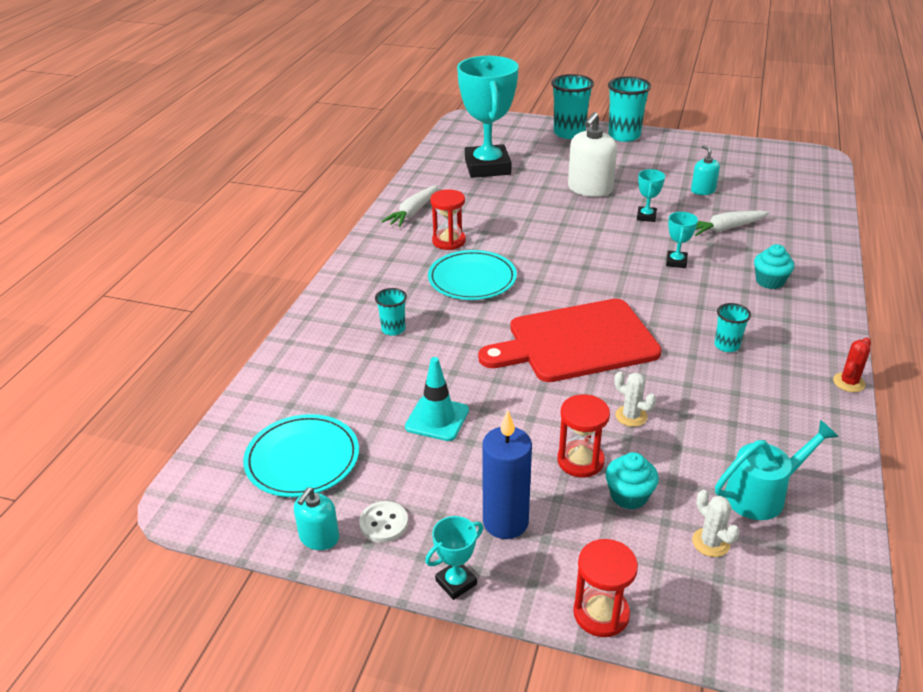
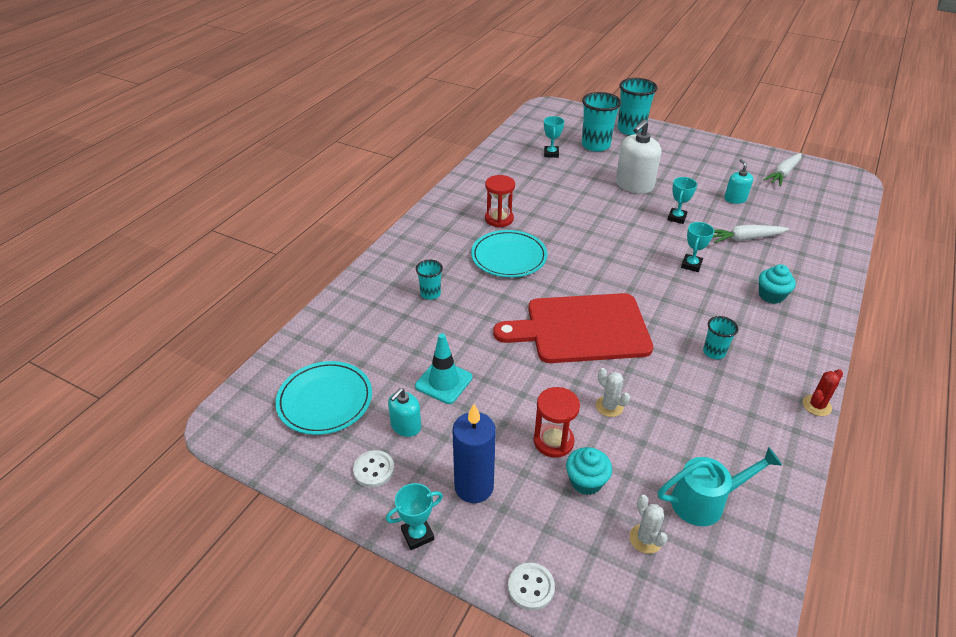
camera: 10 degrees right, 5 degrees up
(319, 537) = (319, 473): turquoise soap dispenser -> turquoise soap dispenser (406, 426)
(413, 212) = (477, 188): white carrot -> white carrot (783, 174)
(487, 167) = (551, 154): turquoise trophy -> turquoise trophy, size x0.40
(601, 613) = (531, 587): red hourglass -> white button
(624, 136) = (679, 137): turquoise cup -> turquoise cup (595, 145)

